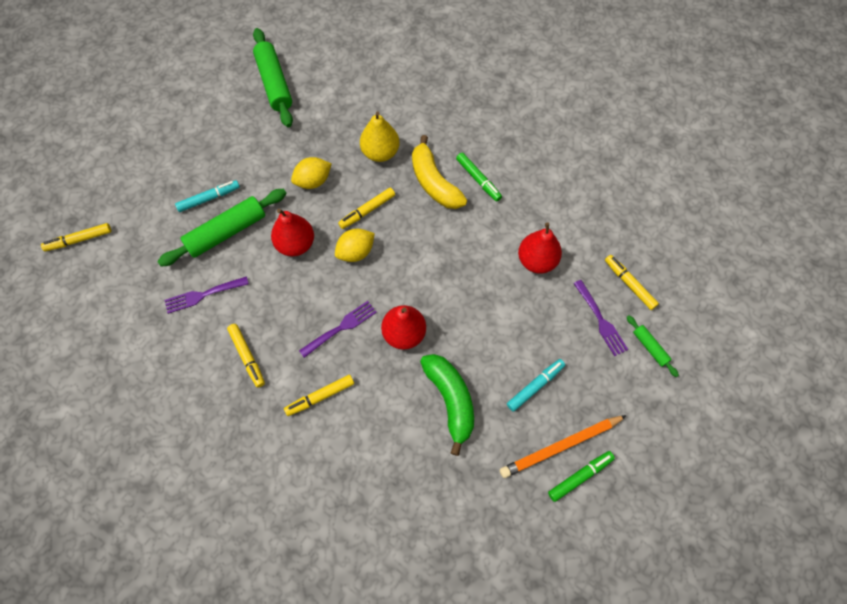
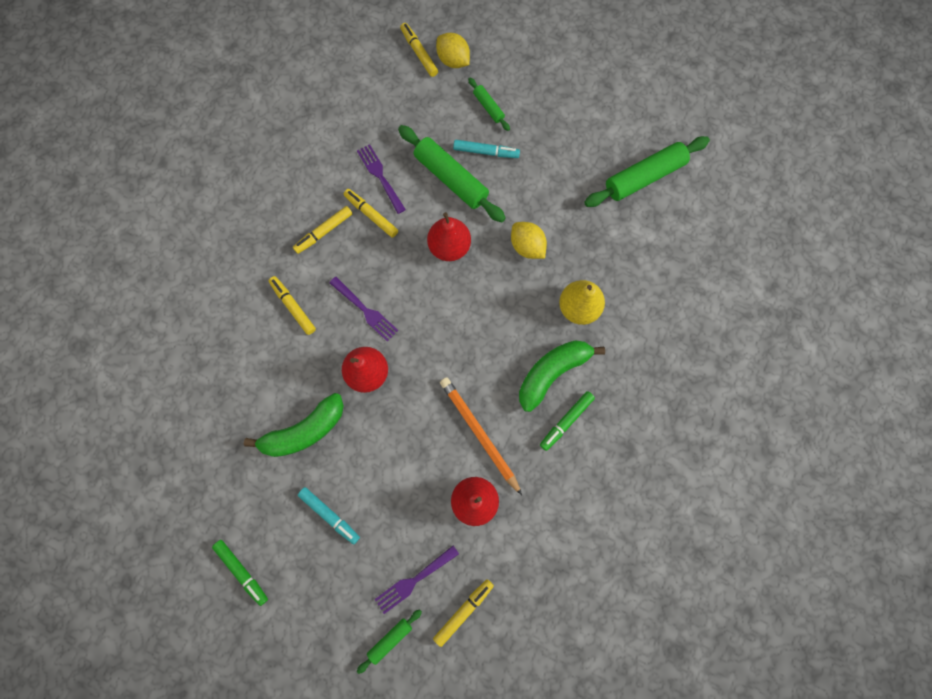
camera: 80 degrees right, 10 degrees up
(163, 189) = (488, 107): none -> green rolling pin
(209, 198) = (486, 152): turquoise marker -> turquoise marker turned 45 degrees counterclockwise
(356, 252) = (451, 307): yellow lemon -> yellow lemon (453, 60)
(367, 211) = (502, 308): yellow marker -> yellow marker (371, 215)
(434, 182) = (552, 372): yellow banana -> green banana
(560, 447) = (270, 548): orange pencil -> orange pencil (479, 433)

